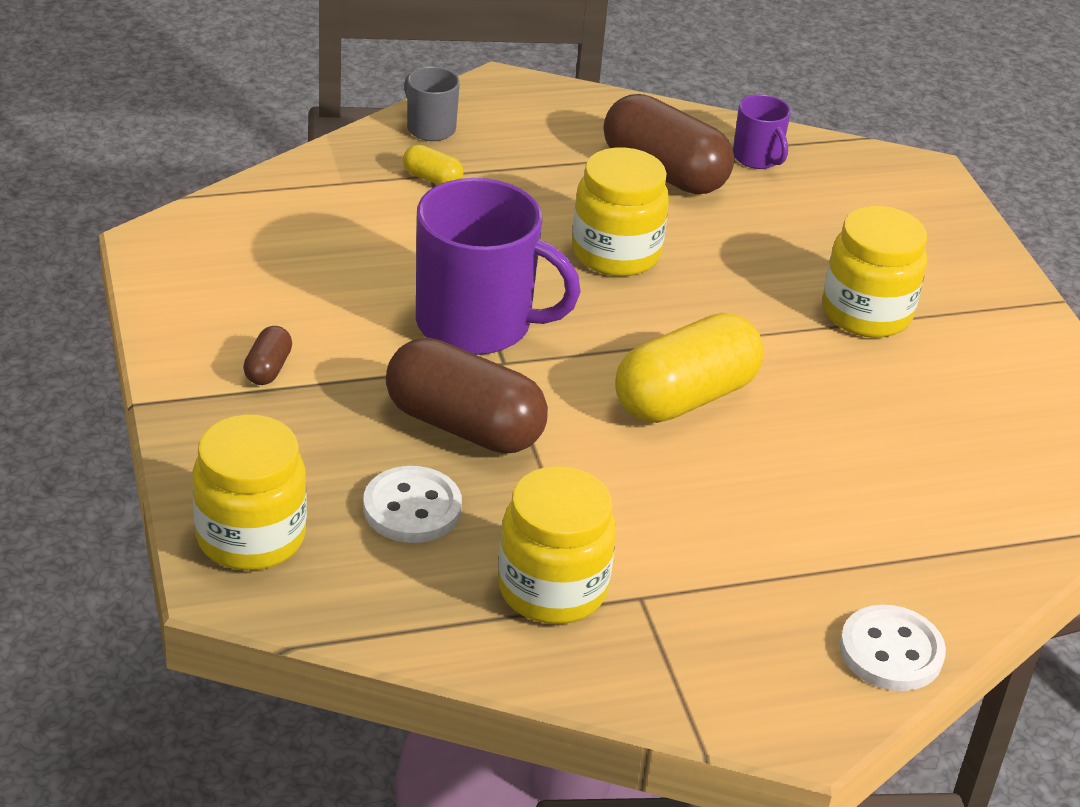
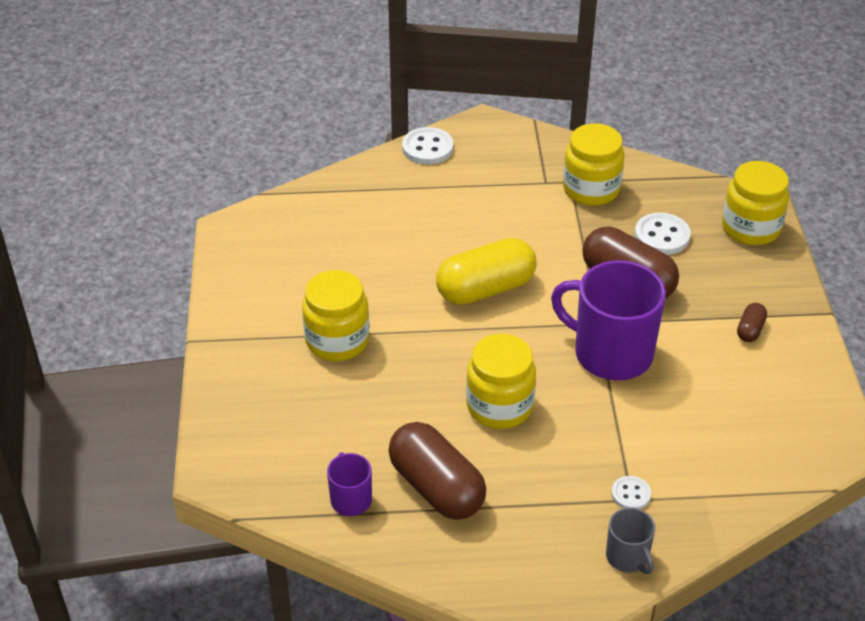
camera: 165 degrees left, 5 degrees up
(432, 179) = (631, 494): yellow capsule -> white button

